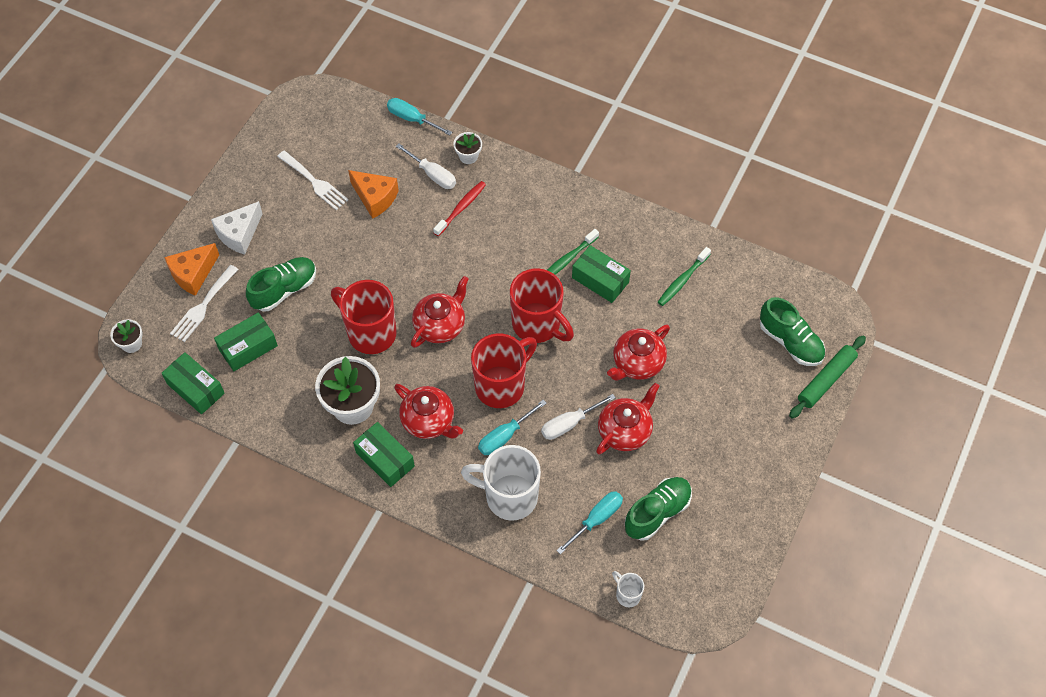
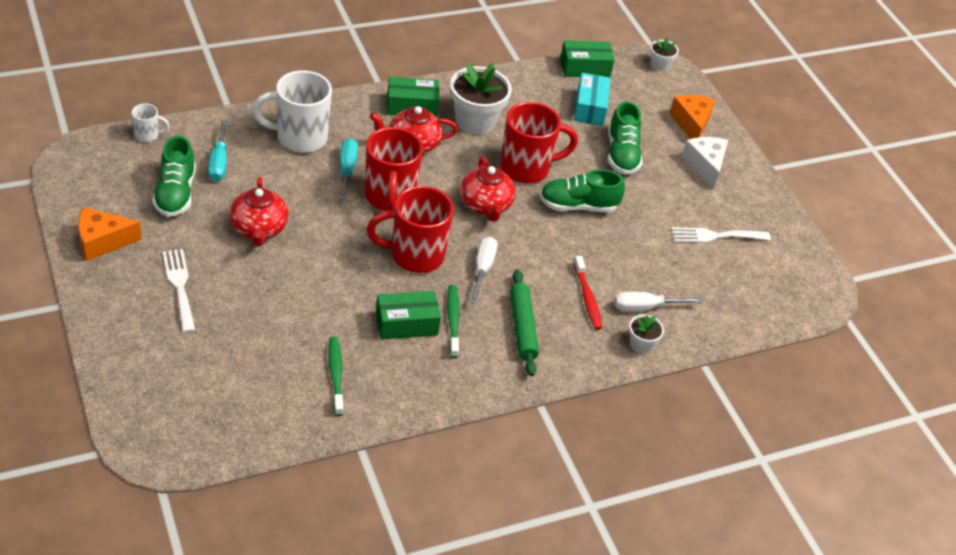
camera: 125 degrees right, 15 degrees down
(203, 306) = (654, 111): white fork -> white fork (179, 286)
(248, 347) = (590, 108): green box -> turquoise box
(375, 198) = (658, 257): orange cheese -> orange cheese (102, 242)
(412, 119) = (726, 340): turquoise screwdriver -> none
(509, 496) = (299, 138): white mug -> white mug turned 150 degrees counterclockwise
(569, 423) = (308, 206): white screwdriver -> white screwdriver (482, 269)
(637, 363) = (302, 282): red teapot -> none
(790, 342) = (182, 391): green shoe -> green shoe (578, 206)
(826, 380) = (117, 381): green rolling pin -> green rolling pin (522, 327)

